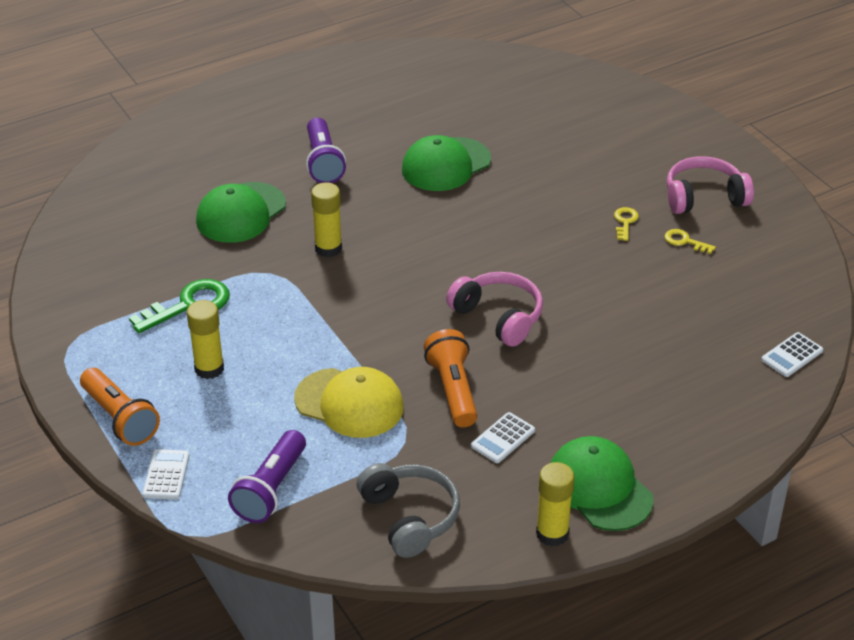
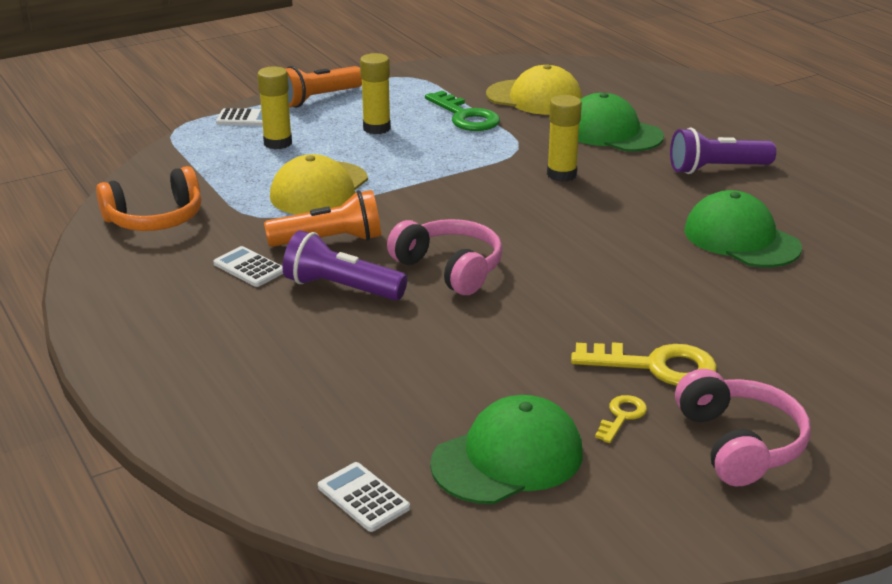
camera: 90 degrees right, 10 degrees down
(148, 257) = (534, 98): none -> yellow cap
(271, 489) = (214, 158): purple flashlight -> purple flashlight (341, 288)
(410, 517) = (155, 219): grey headphones -> orange headphones
(498, 317) = (450, 268): pink headphones -> pink headphones turned 90 degrees counterclockwise
(552, 533) = (101, 292): yellow glue stick -> yellow glue stick (278, 143)
(599, 487) = (156, 323): green cap -> green cap (508, 458)
(625, 222) = (656, 366): yellow key -> yellow key, size x1.91

